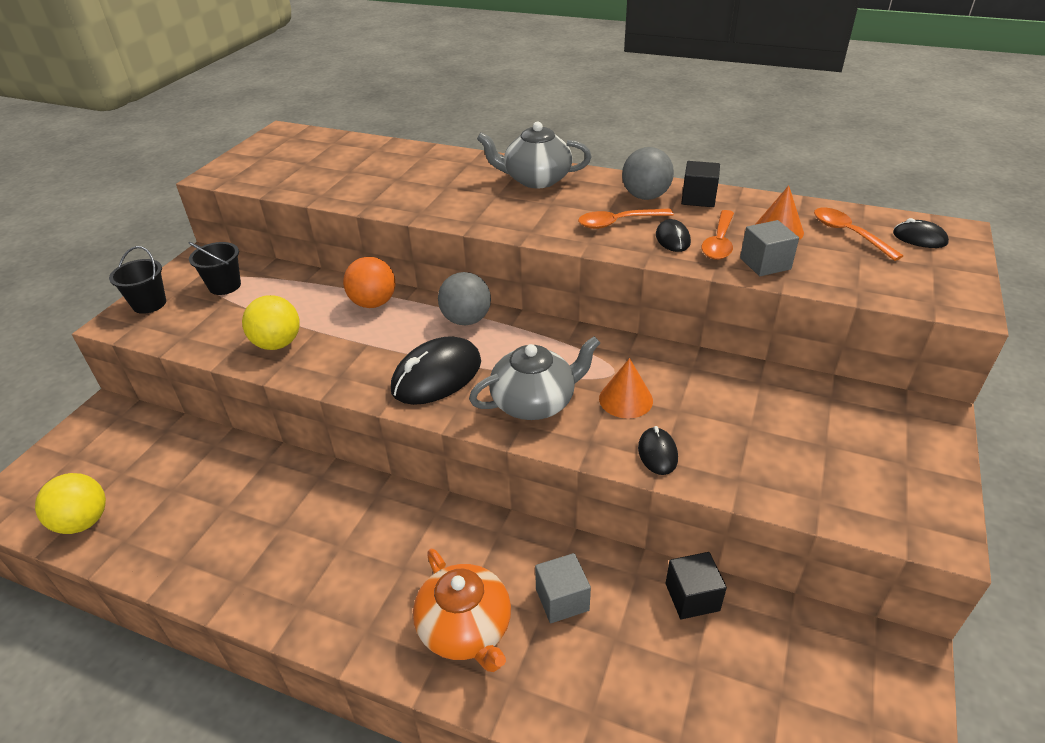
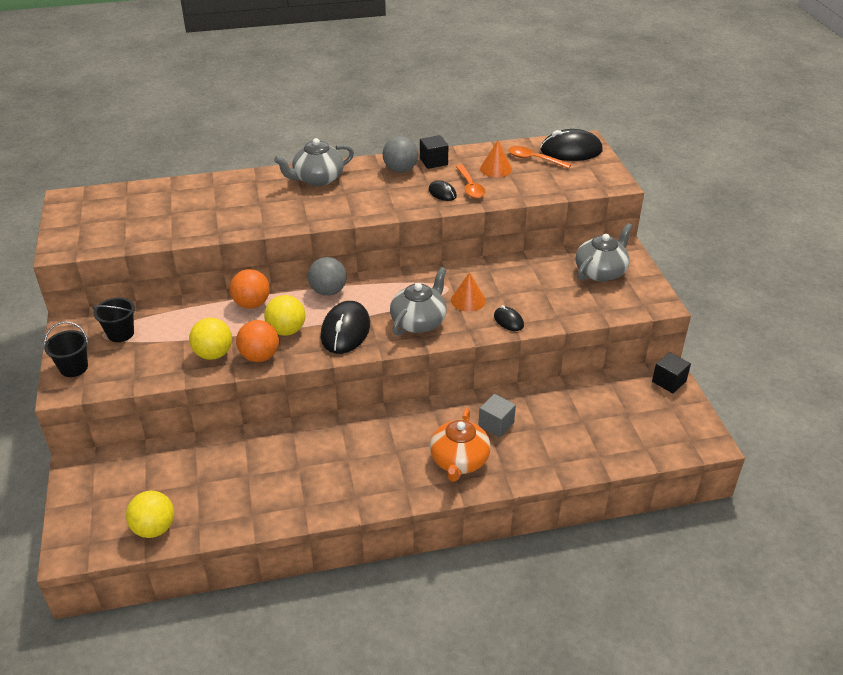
camera: 35 degrees left, 0 degrees up
(317, 367) = (260, 356): none -> orange ball
(375, 348) = (286, 330): none -> yellow ball
(466, 629) = (459, 461): orange teapot -> orange teapot turned 75 degrees clockwise
(618, 223) = (400, 193): orange spoon -> none
(692, 597) = (558, 393): black cube -> black cube (669, 381)
(765, 263) = (505, 192): grey cube -> none
(867, 437) = (601, 272): none -> grey teapot
(919, 238) = (571, 150): black mouse -> black mouse, size x1.96

